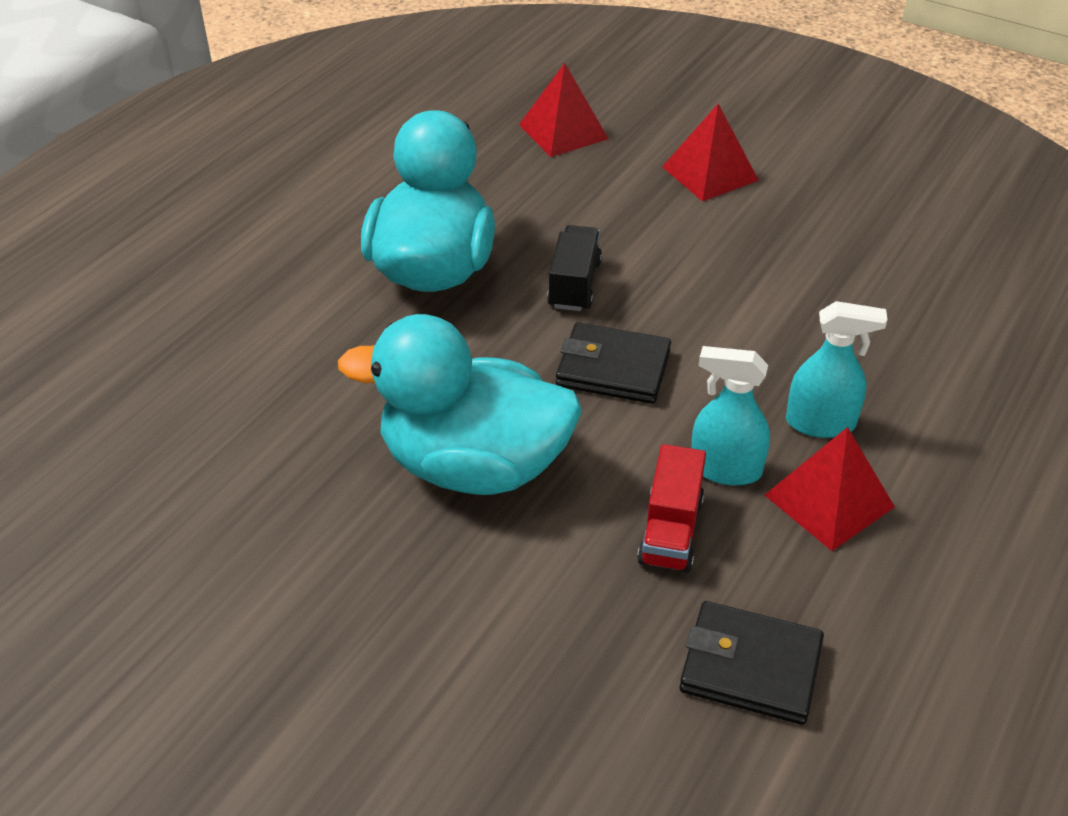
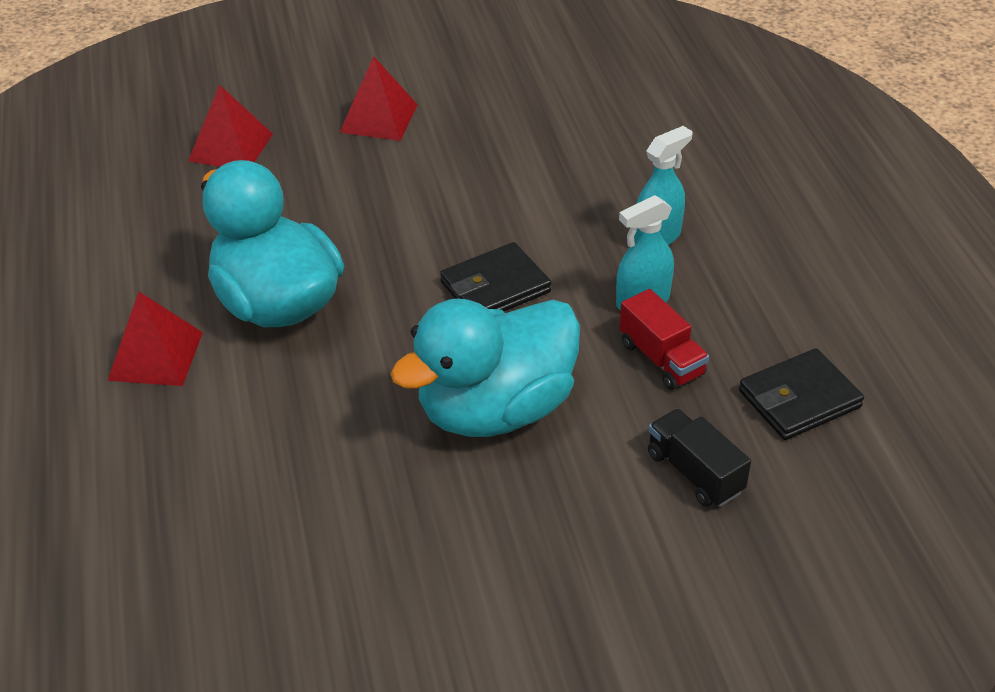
camera: 45 degrees left, 0 degrees up
(574, 284) = (393, 250): black truck -> black truck (695, 473)
(829, 501) = (719, 278): red pyramid -> red pyramid (156, 355)

